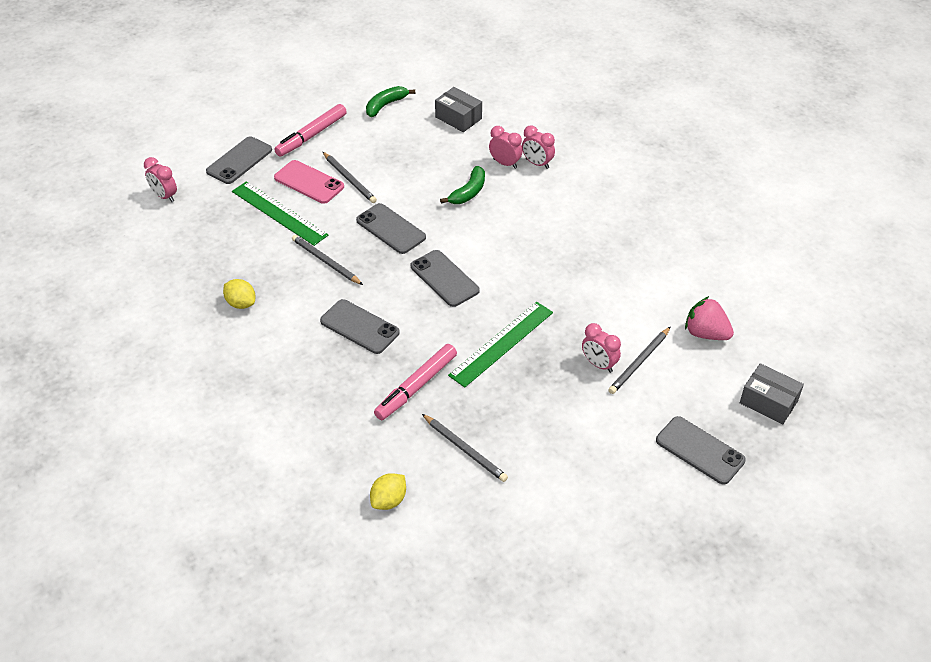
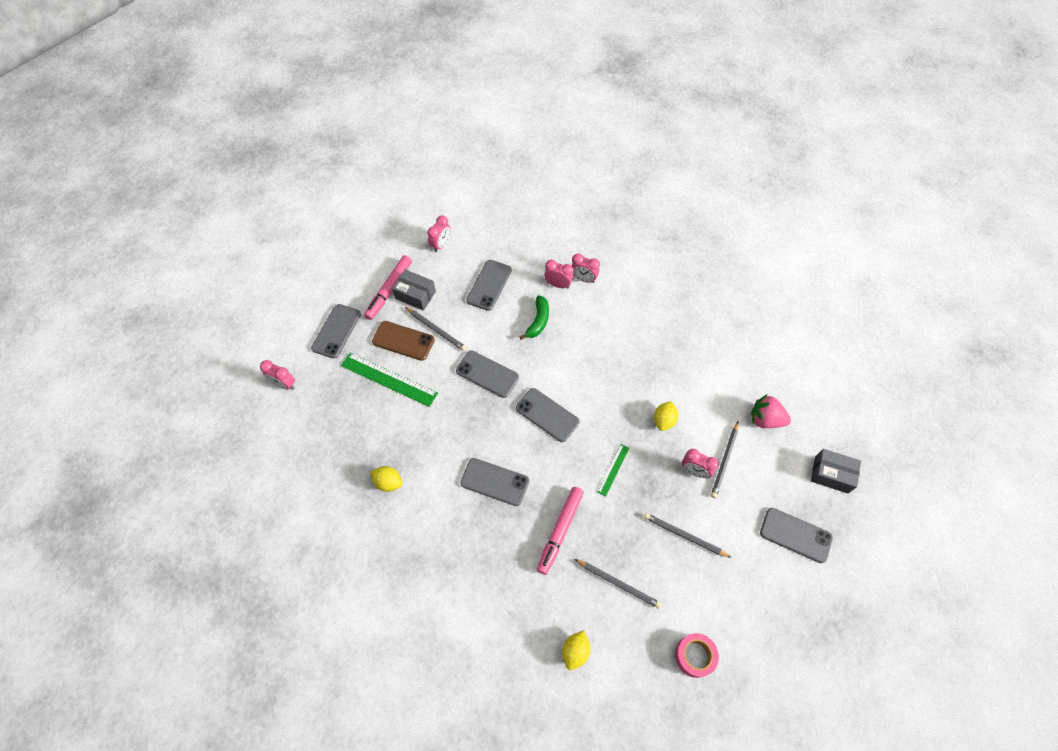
camera: 15 degrees left, 15 degrees up
(309, 182) = (403, 341): pink phone -> brown phone
(326, 262) = (445, 421): grey pencil -> grey pencil (684, 536)
(385, 105) = (441, 244): green banana -> pink clock
(425, 150) = (489, 285): none -> grey phone
(458, 118) = (505, 245): grey box -> grey box (415, 295)
(501, 343) = (613, 469): green ruler -> green ruler, size x0.52
(529, 537) = (694, 656): none -> pink tape
(580, 310) = (664, 420): none -> yellow lemon

